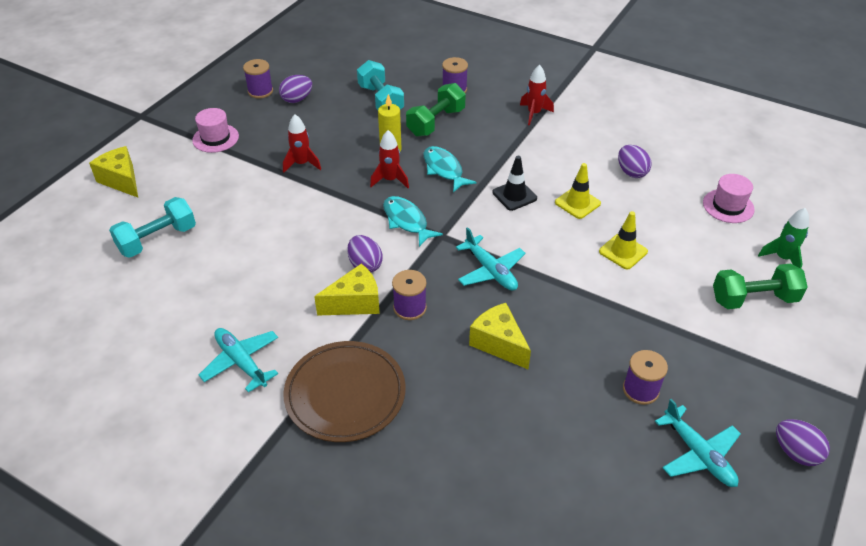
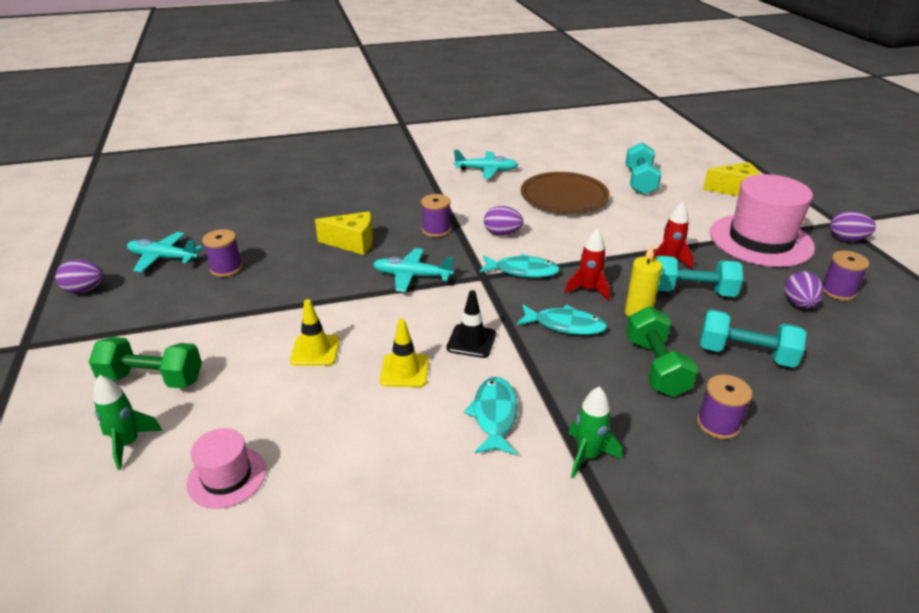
camera: 135 degrees right, 10 degrees down
(215, 138) = (760, 240): pink hat -> pink hat, size x1.98
(334, 140) = (691, 291): none -> turquoise dumbbell
(345, 394) = (412, 185): brown plate -> brown plate (564, 197)
(355, 303) = (473, 215): yellow cheese -> none
(534, 114) = (587, 456): red rocket -> green rocket
(555, 152) = (494, 415): none -> turquoise fish
(631, 172) = (382, 447): purple egg -> purple egg (846, 239)
(753, 299) = (152, 379): green dumbbell -> green dumbbell turned 60 degrees clockwise

